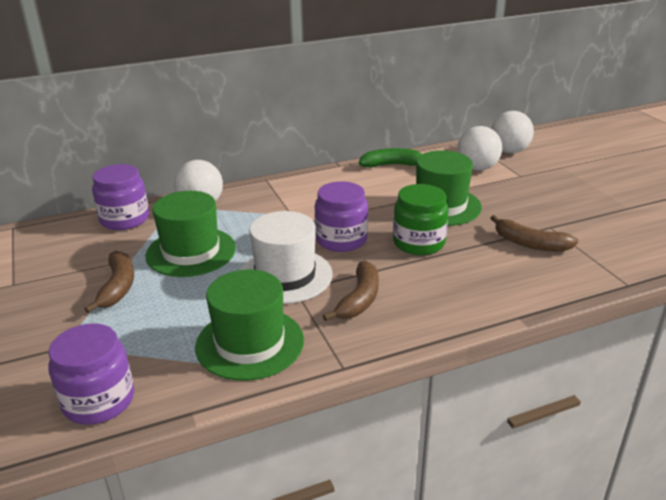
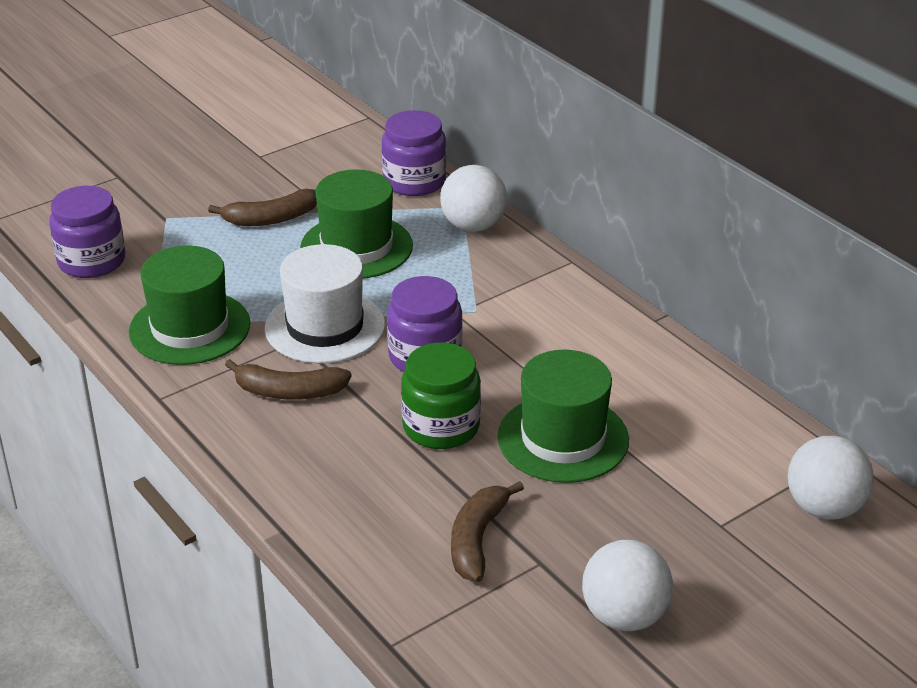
camera: 75 degrees right, 5 degrees up
(392, 165) = (685, 373): green banana -> none
(477, 168) = (724, 470): white ball -> white ball (624, 616)

